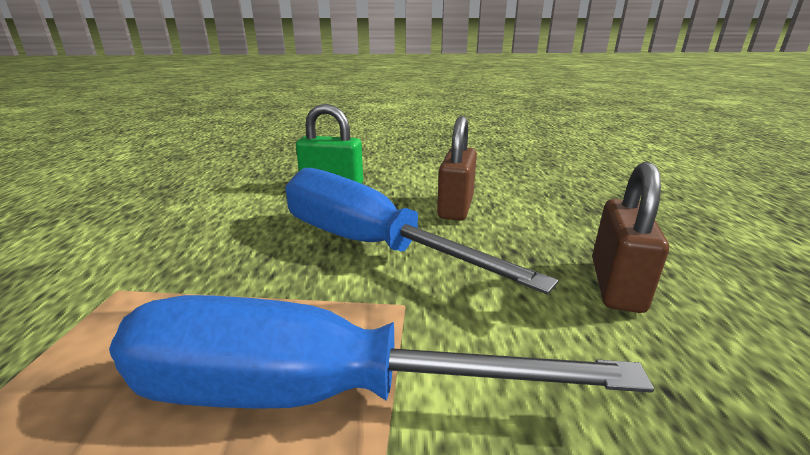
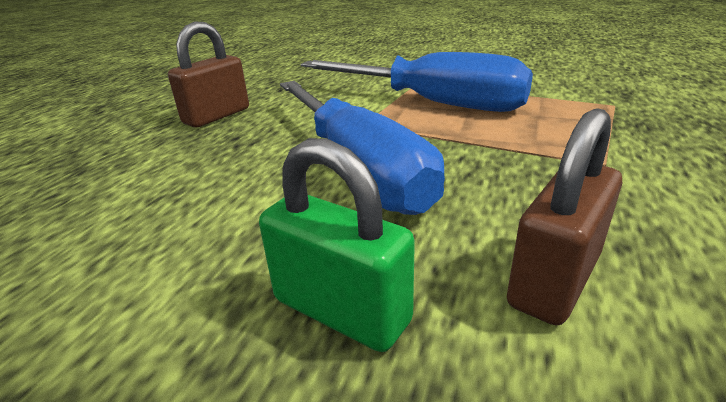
camera: 155 degrees left, 5 degrees up
(455, 207) = (206, 201): brown padlock -> brown padlock (554, 280)

